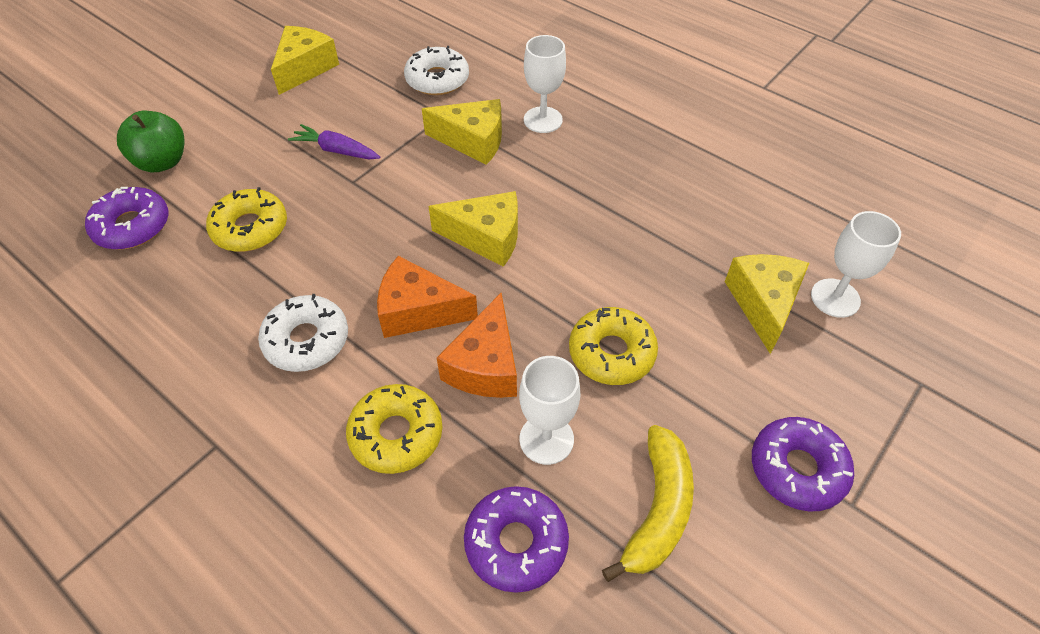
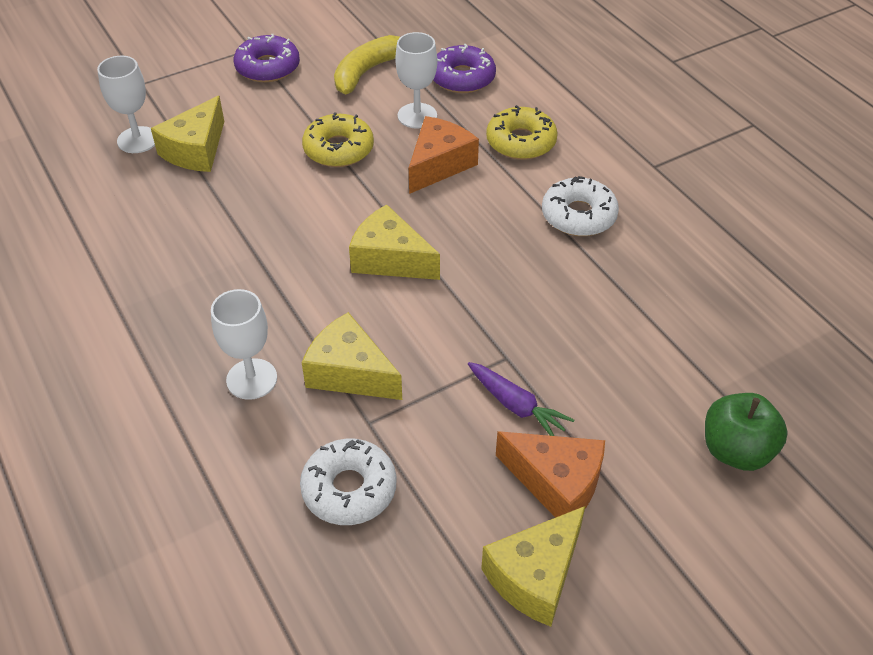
camera: 160 degrees left, 5 degrees down
(132, 226) = (756, 368): purple donut -> none
(250, 228) = (625, 331): yellow donut -> none
(418, 311) = (477, 214): orange cheese -> orange cheese (556, 483)

